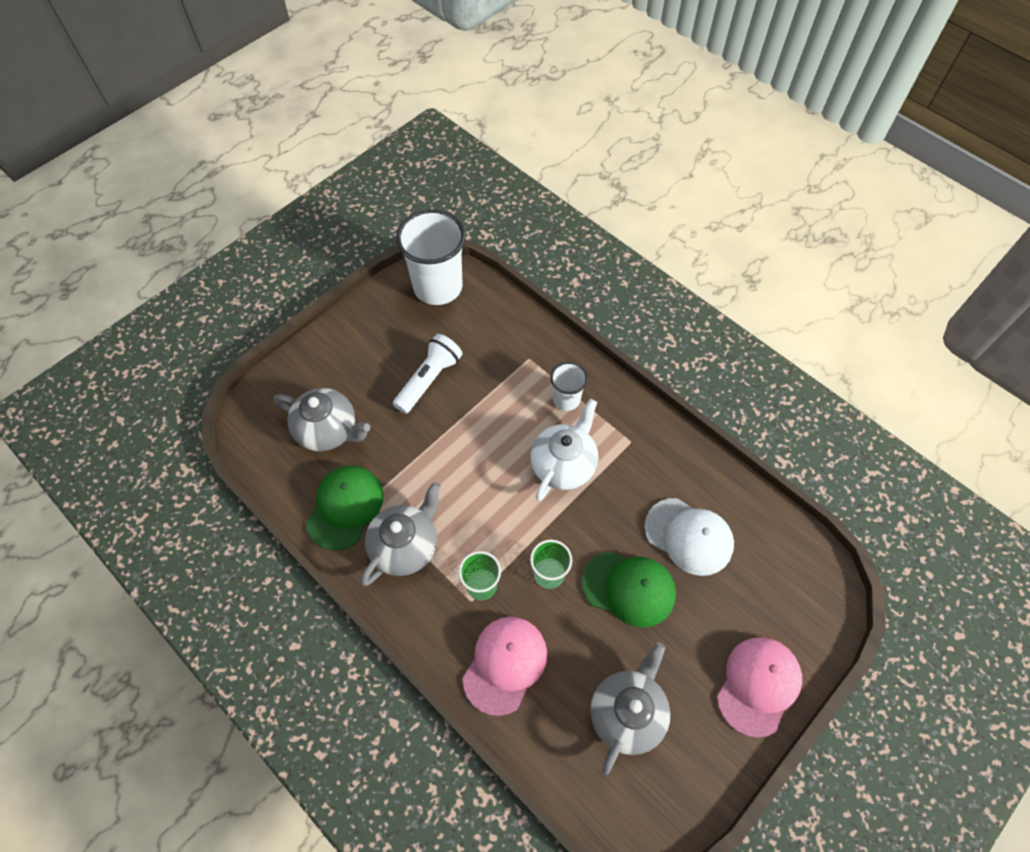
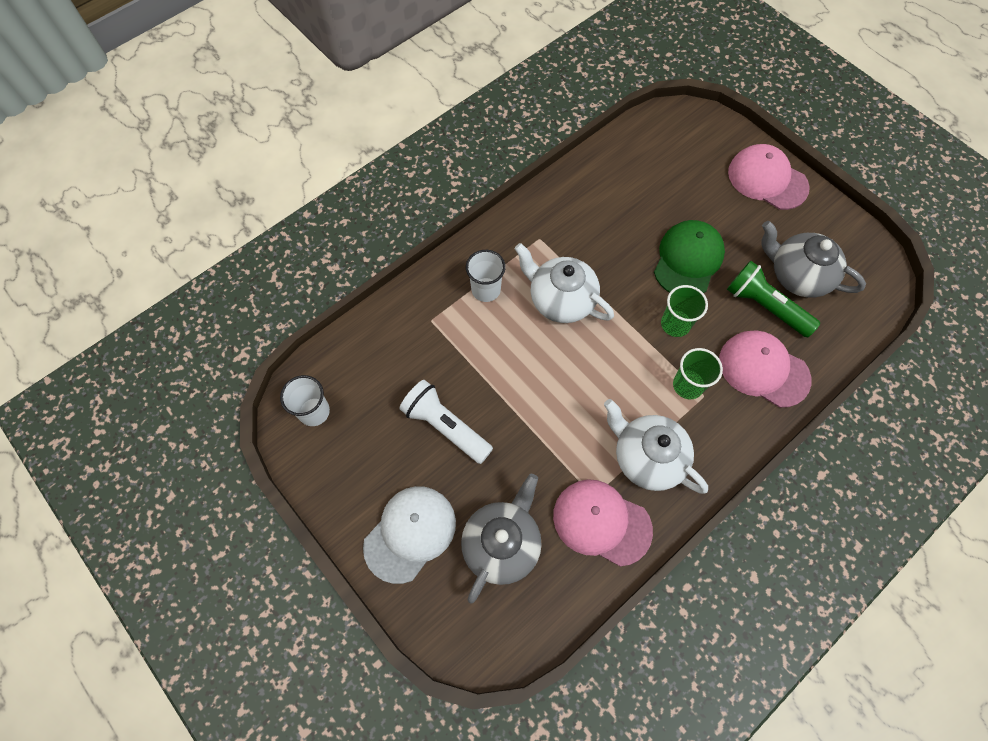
camera: 85 degrees left, 5 degrees up
(345, 507) = (601, 522): green cap -> pink cap
(405, 546) = (647, 457): grey teapot -> white teapot
(438, 287) = (314, 411): white cup -> white cup, size x0.52
(581, 671) = (764, 306): none -> green flashlight
(689, 536) = (638, 206): white cap -> white cap (410, 533)

